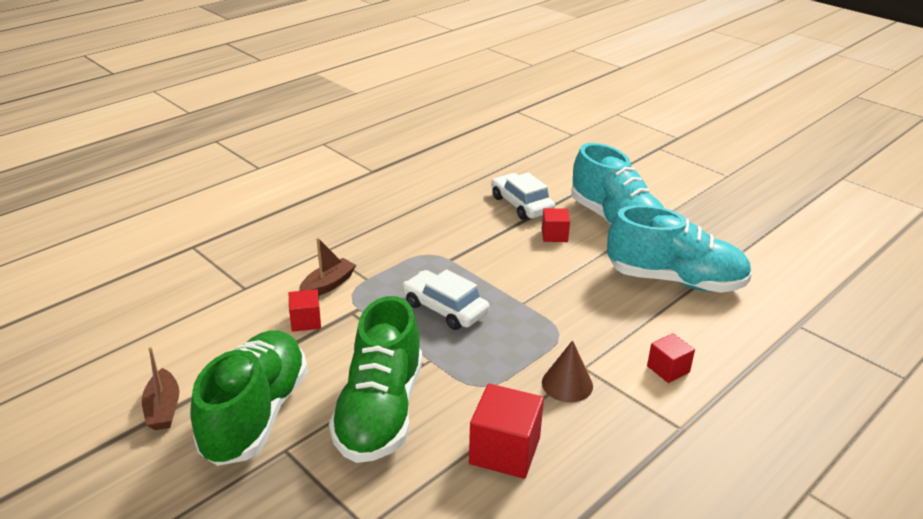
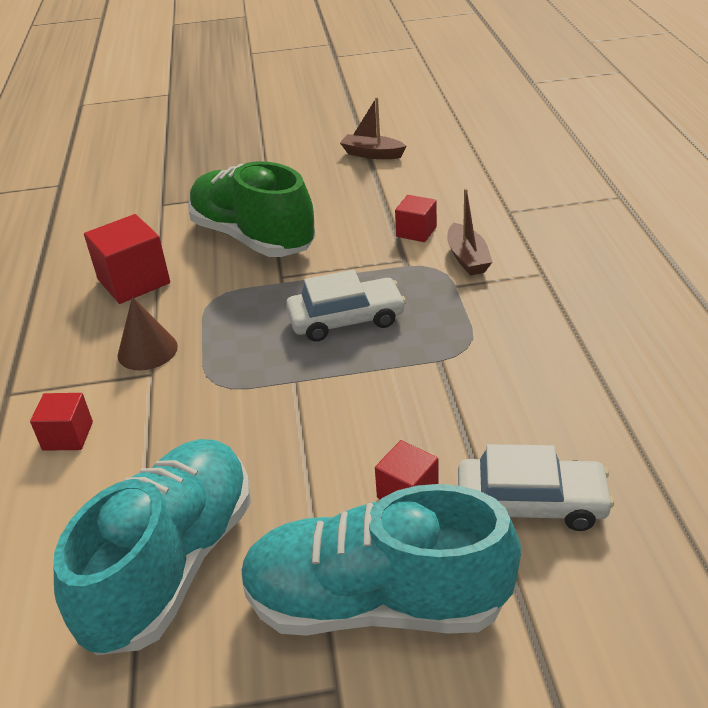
camera: 130 degrees right, 5 degrees up
(256, 414) = (320, 186): green shoe -> none
(675, 280) = (173, 564): turquoise shoe -> turquoise shoe turned 150 degrees clockwise

